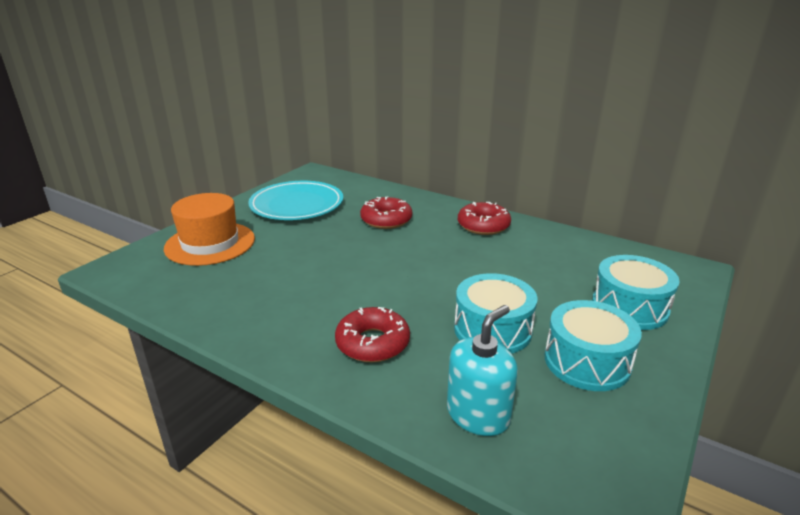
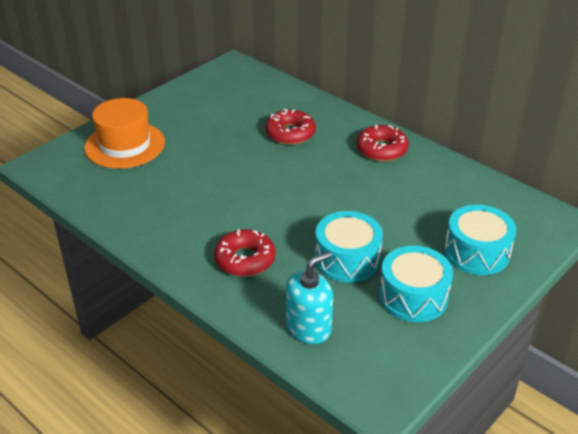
camera: 10 degrees right, 10 degrees up
(297, 205) = (209, 106): turquoise plate -> none

